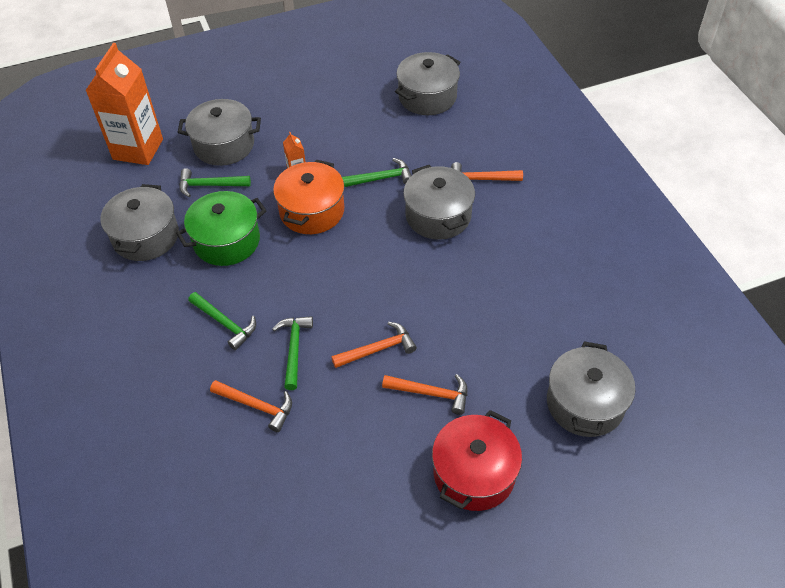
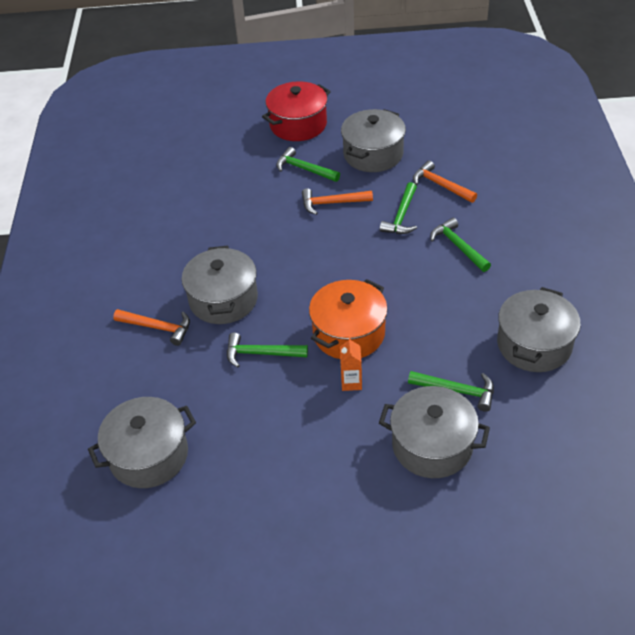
camera: 160 degrees left, 5 degrees down
(138, 149) = (547, 467): orange carton -> none
(227, 241) = (446, 321): green pot -> none
(431, 393) = (304, 169): orange hammer -> green hammer
(585, 403) = (198, 145): grey pot -> grey pot (373, 154)

